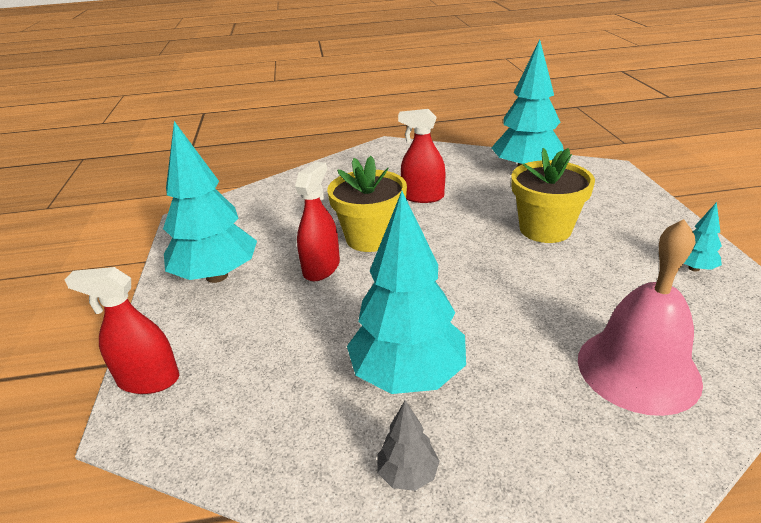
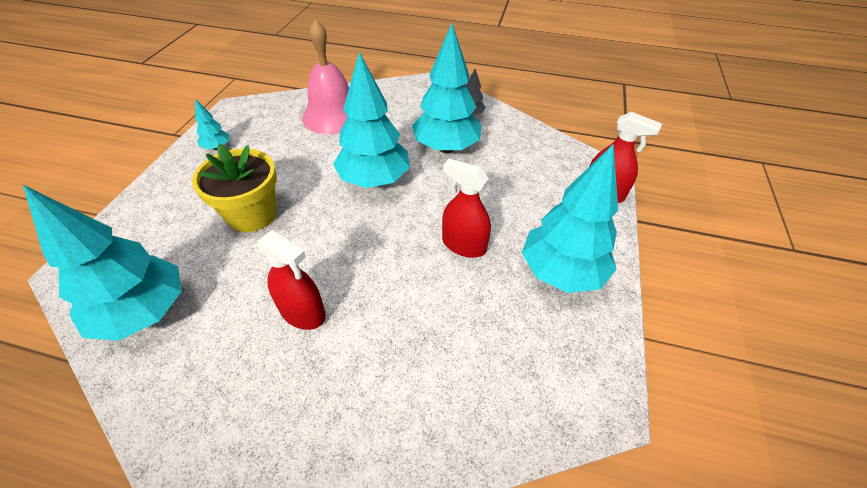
camera: 160 degrees left, 15 degrees up
(321, 268) = (463, 245): red spray bottle -> red spray bottle turned 75 degrees clockwise
(370, 238) = (402, 266): yellow flower pot -> none
(465, 295) = (374, 180): none -> turquoise tree

